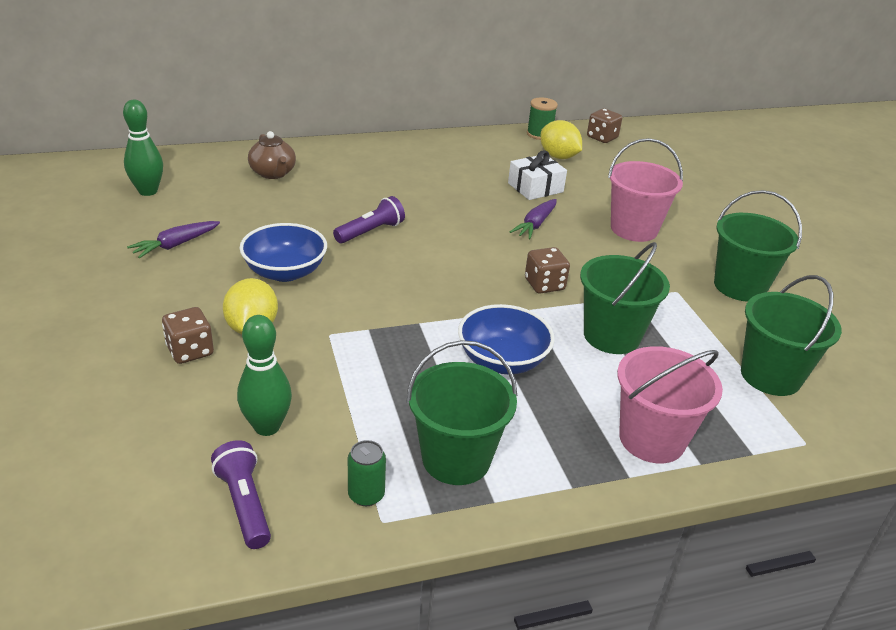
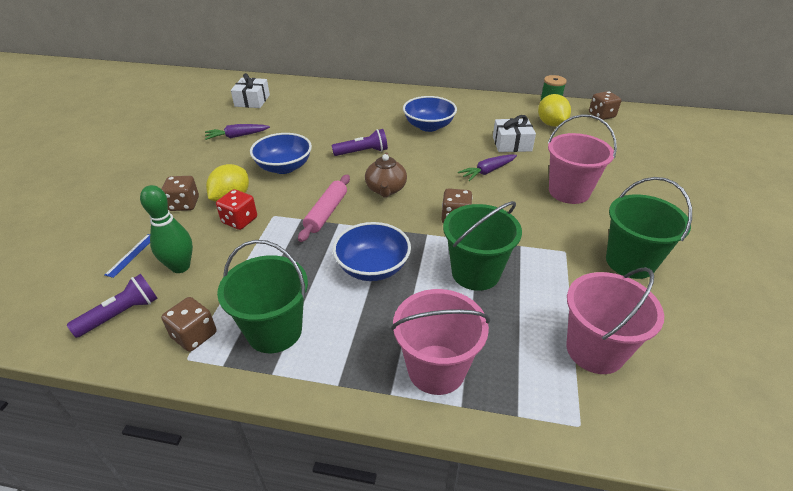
camera: 30 degrees right, 5 degrees up
(148, 191) = (252, 100): green bowling pin -> white gift
(180, 433) = (131, 255): none -> blue ruler
(244, 504) = (121, 314): purple flashlight -> purple flashlight turned 45 degrees clockwise
(273, 173) = (334, 102): brown teapot -> brown teapot (386, 189)
(290, 351) = (240, 220): none -> red dice
(366, 495) = (194, 335): green can -> brown dice
(393, 314) = (326, 213): none -> pink rolling pin
(424, 184) = (429, 126): none -> blue bowl
(770, 376) = (595, 350): green bucket -> pink bucket

